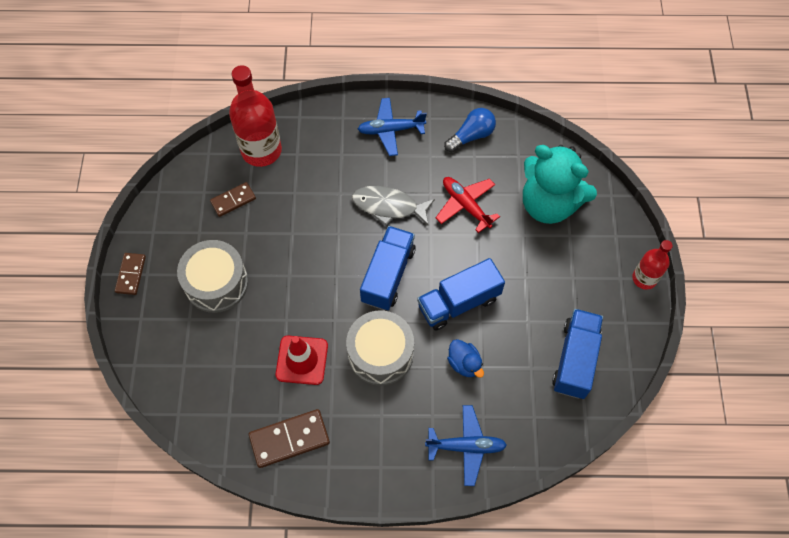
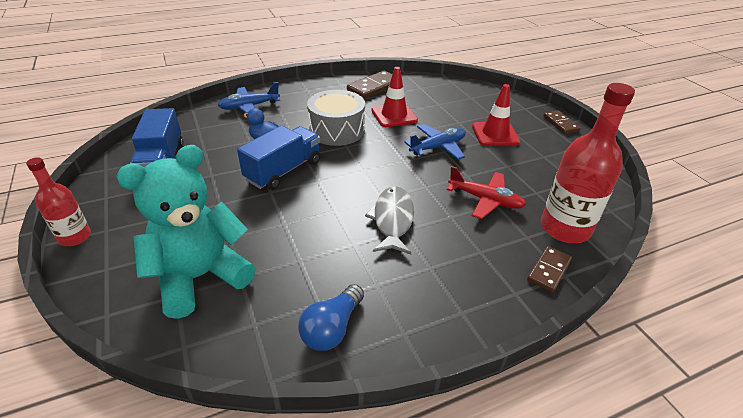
camera: 155 degrees right, 25 degrees down
(216, 283) = (495, 134): grey drum -> red traffic cone
(233, 200) = (543, 183): brown domino -> brown domino (549, 270)
(388, 206) = (392, 220): grey fish -> grey fish turned 75 degrees counterclockwise
(388, 275) = (359, 171): blue truck -> none
(390, 130) = (444, 298): blue plane -> blue plane (438, 147)
(465, 205) = (307, 245): red plane -> red plane (485, 200)
(549, 204) = (200, 277): turquoise teddy bear -> turquoise teddy bear turned 45 degrees counterclockwise

